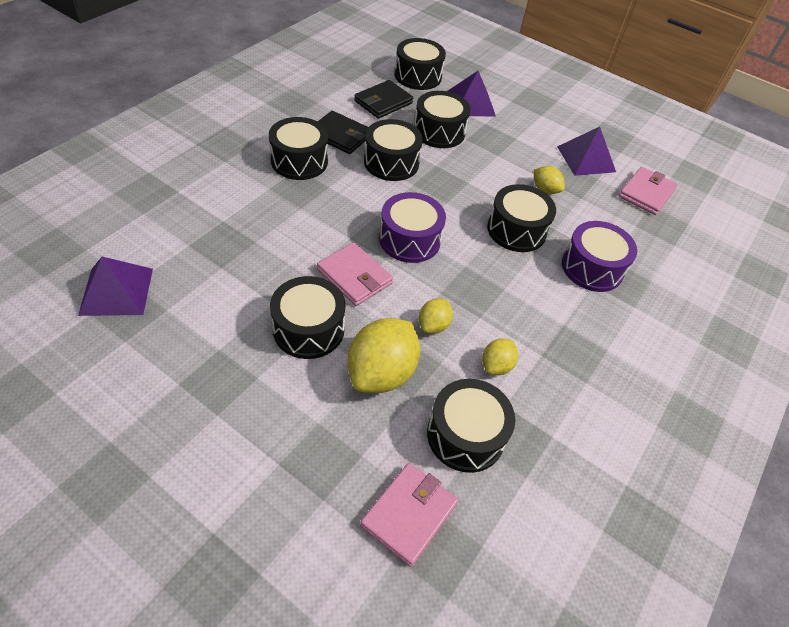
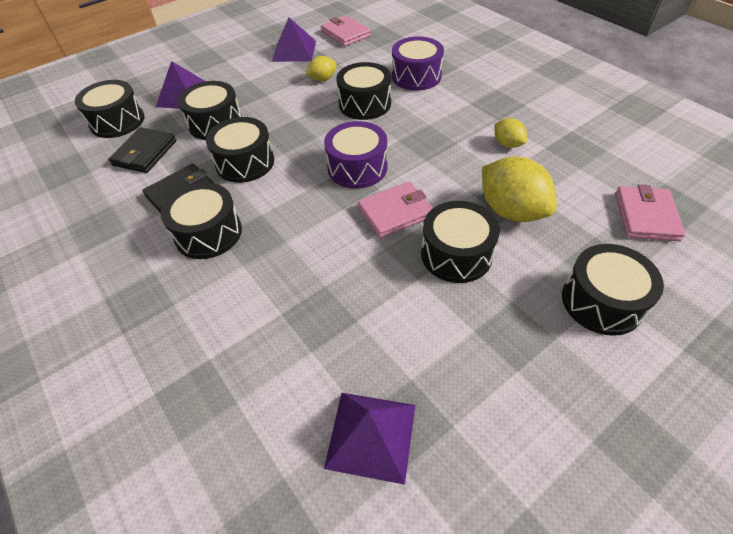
camera: 65 degrees left, 0 degrees up
(383, 102) = (145, 153): black wallet -> black wallet turned 45 degrees clockwise
(409, 514) = (646, 216): pink wallet -> pink wallet turned 45 degrees clockwise
(433, 325) = (462, 171): yellow lemon -> none
(465, 435) = (573, 173): black drum -> black drum (602, 301)

